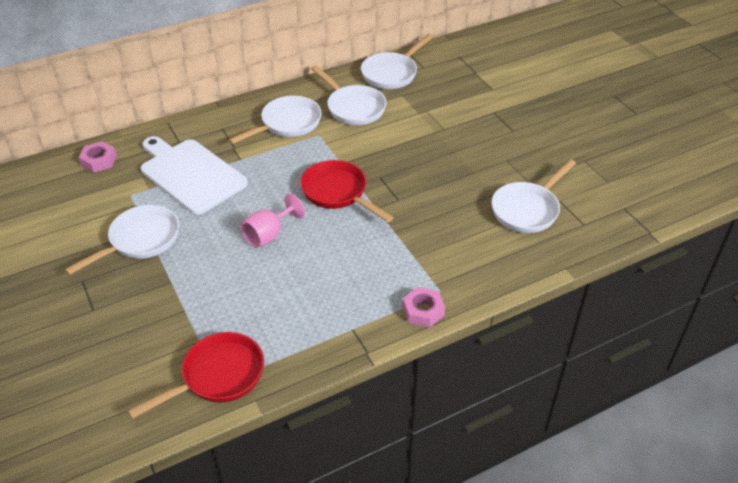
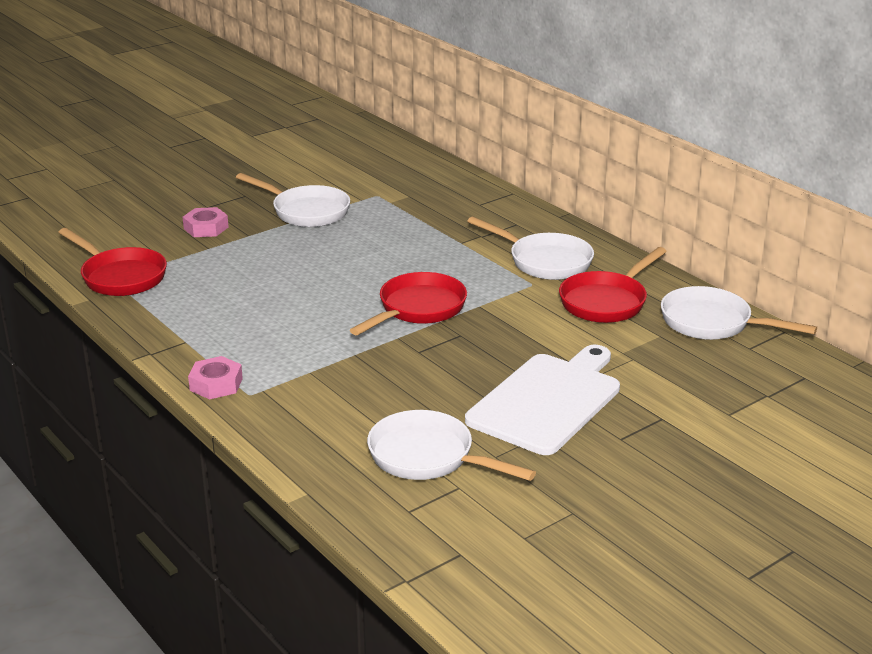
camera: 80 degrees right, 15 degrees down
(99, 161) = (427, 171): pink nut -> pink nut (206, 228)
(190, 174) = (422, 219): white cutting board -> white cutting board (548, 400)
(268, 234) = (330, 276): pink goblet -> none
(353, 107) = (606, 302): white pan -> red pan

